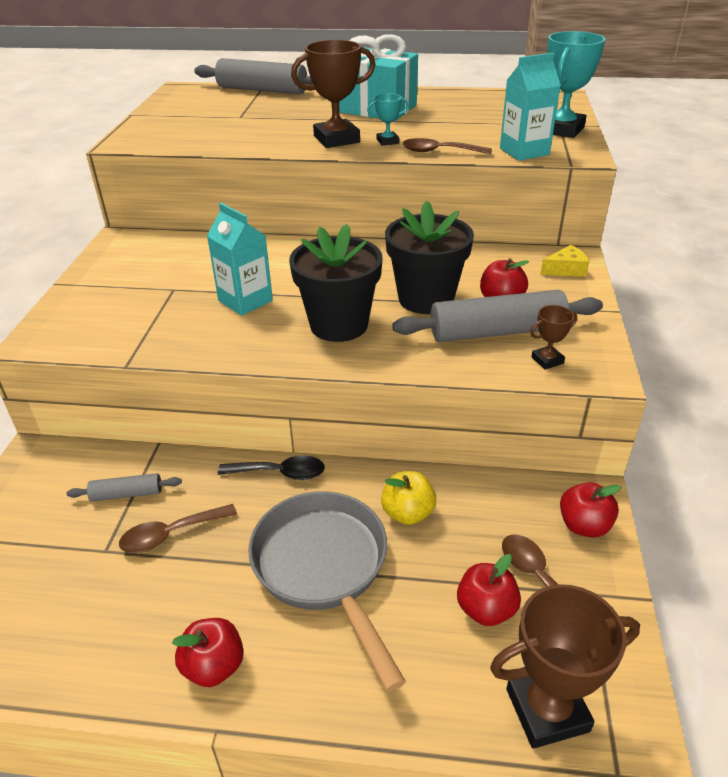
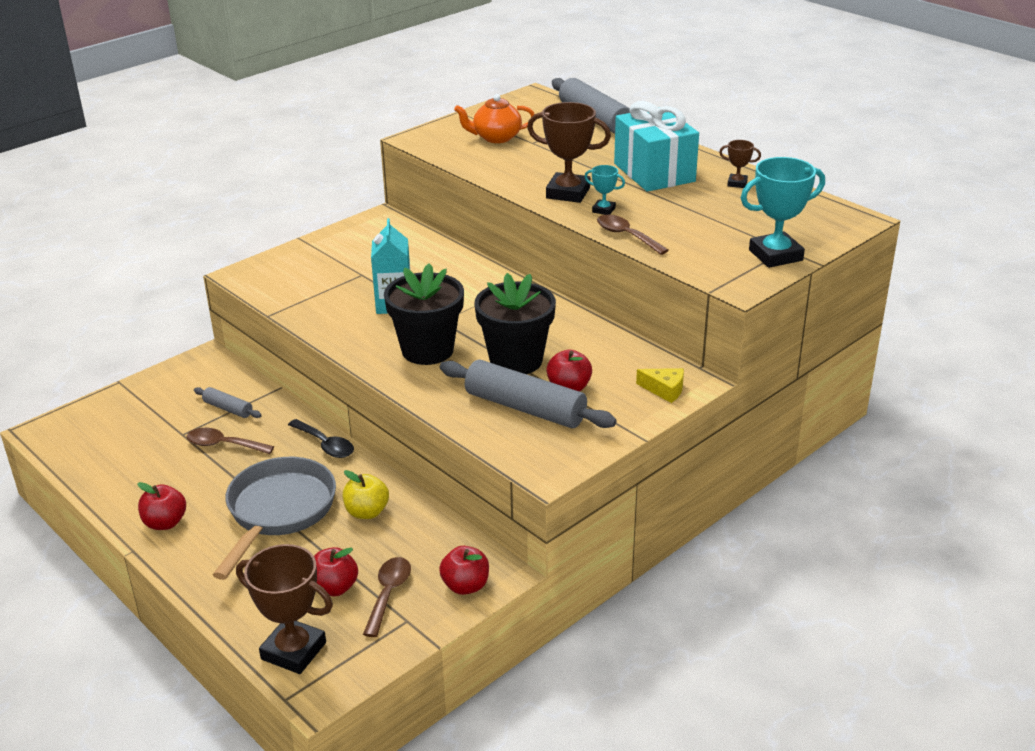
camera: 40 degrees right, 5 degrees down
(201, 122) = (496, 138): none -> orange teapot
(524, 152) = (696, 263): turquoise carton -> none
(547, 360) = (525, 444): brown trophy -> brown trophy (737, 183)

